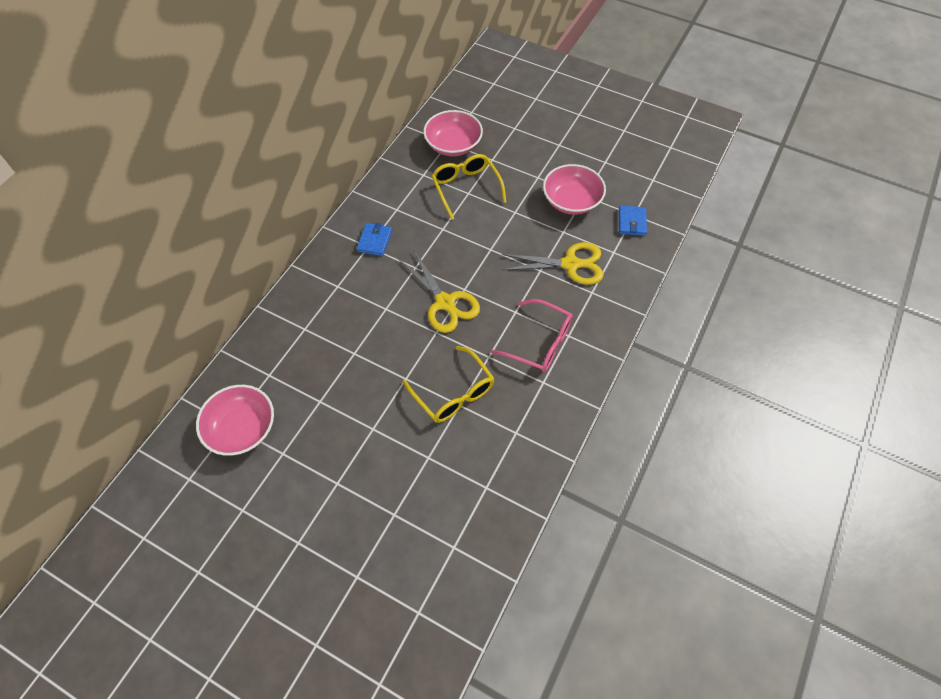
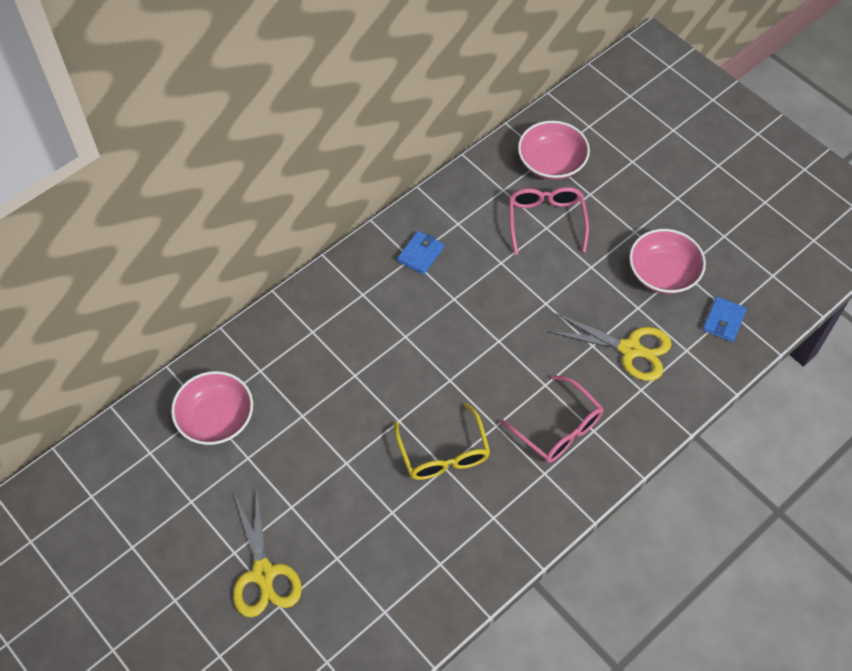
camera: 20 degrees right, 0 degrees up
(445, 302) = (471, 349): yellow scissors -> yellow scissors (263, 573)
(466, 188) = (546, 220): yellow glasses -> pink glasses

